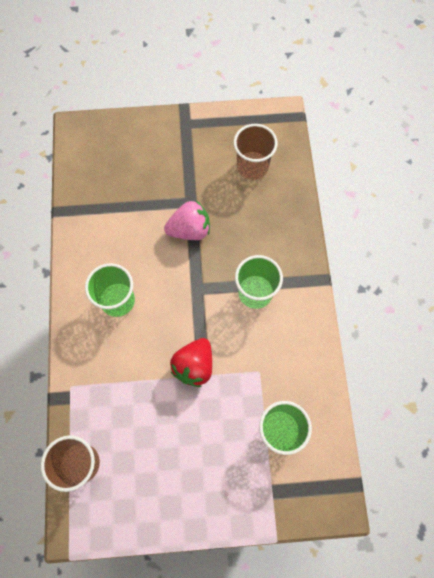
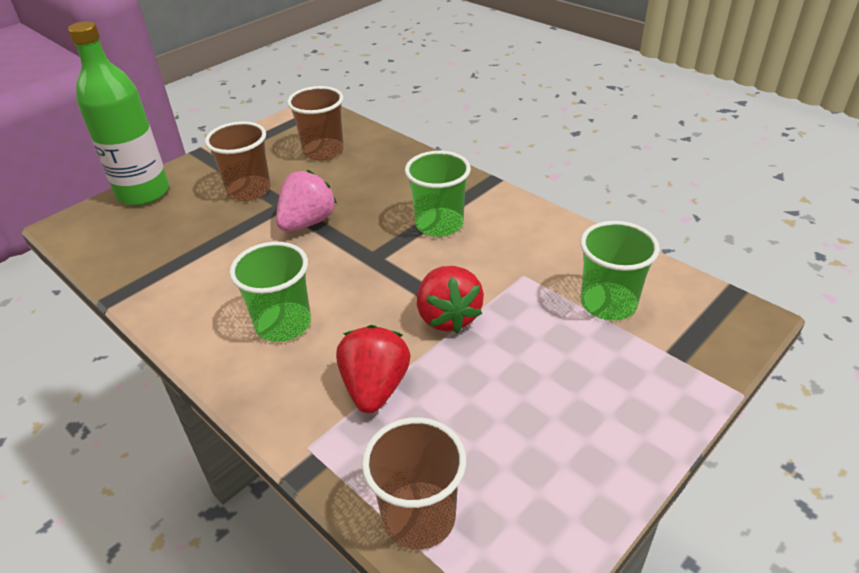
camera: 40 degrees left, 30 degrees down
(123, 379) = (375, 388): none -> red strawberry
(129, 128) = (143, 193): none -> green bottle
(182, 172) = (249, 190): none -> brown cup

